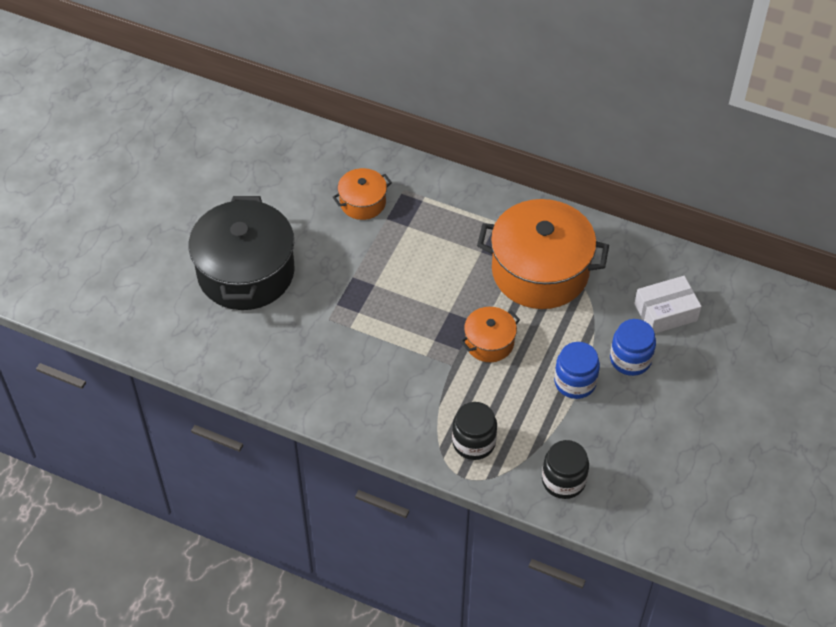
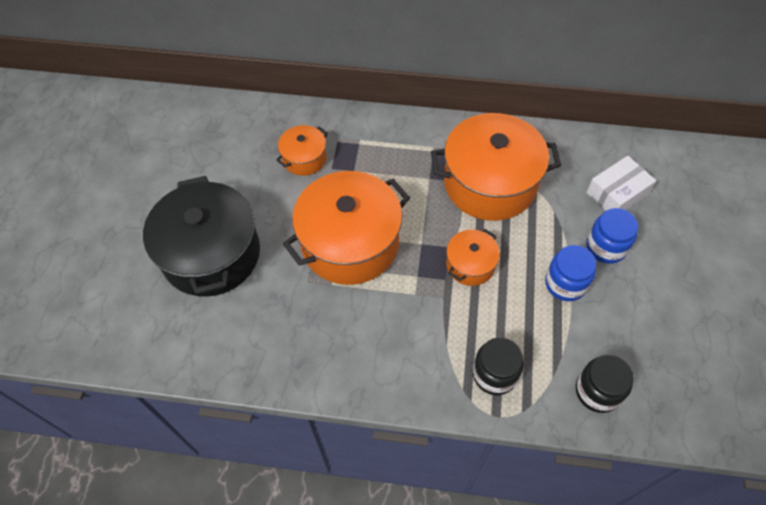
camera: 15 degrees left, 5 degrees up
(380, 294) = (350, 243): none -> orange pot

